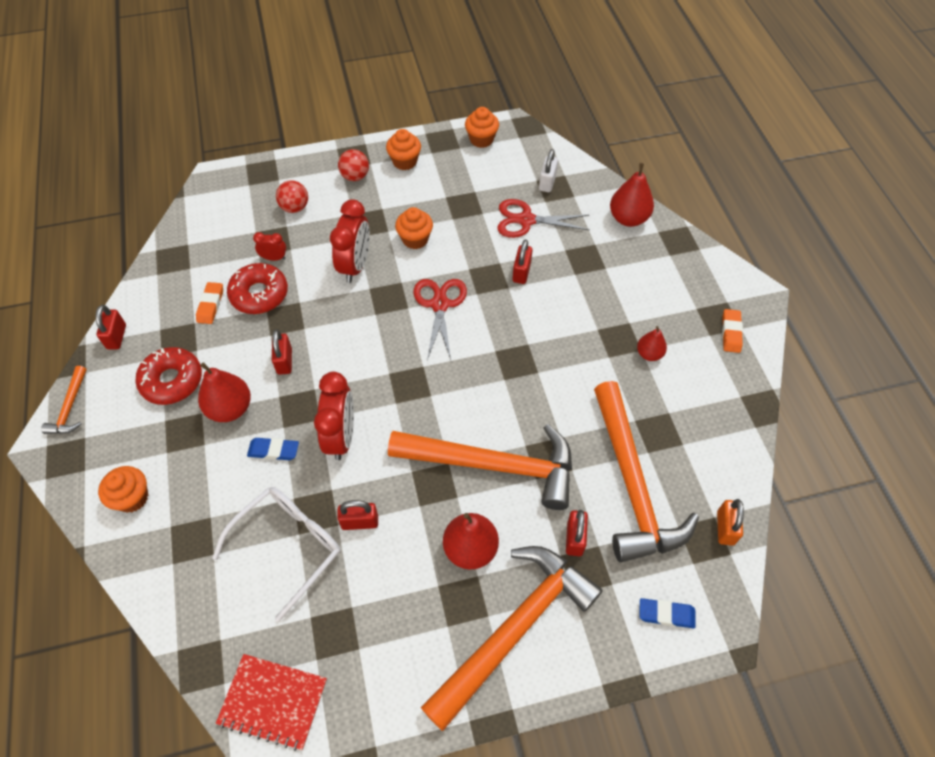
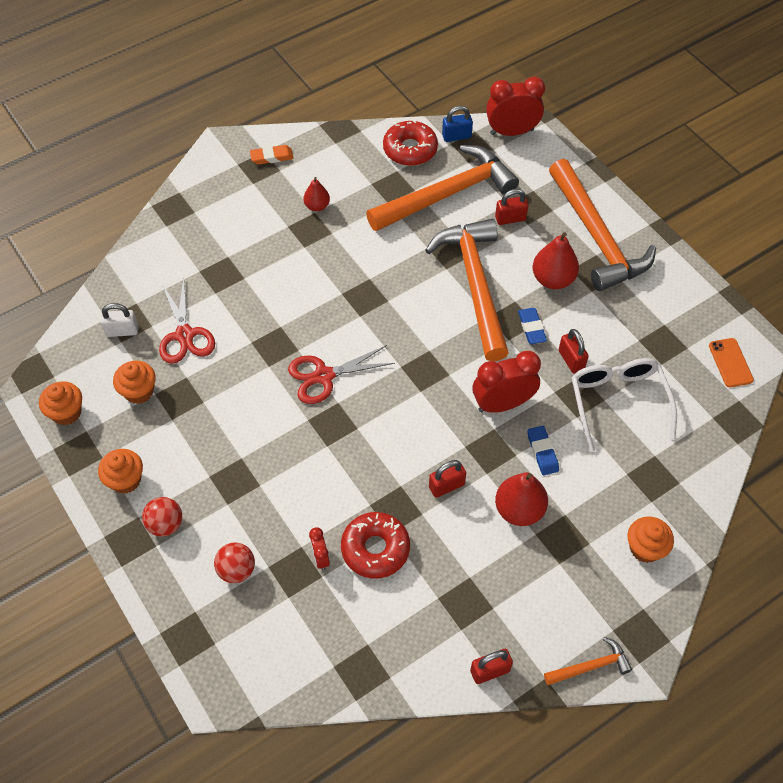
camera: 110 degrees left, 0 degrees up
(172, 381) = (515, 581): red donut -> red donut (410, 149)
(210, 305) = (409, 592): orange eraser -> none
(273, 701) = (730, 363): red notebook -> orange phone
(288, 546) = (618, 402): white glasses -> white glasses turned 60 degrees clockwise
(355, 265) = (301, 470): red clock -> red clock (511, 132)
(415, 239) = (245, 427): orange cupcake -> orange cupcake (139, 391)
(514, 629) = (596, 237): orange hammer -> orange hammer turned 135 degrees counterclockwise
(521, 272) = (257, 320): red padlock -> none
(628, 218) = (155, 252): red pear -> none
(666, 614) = (538, 157): blue eraser -> blue eraser (531, 328)
(725, 528) = (456, 136): orange padlock -> blue padlock

